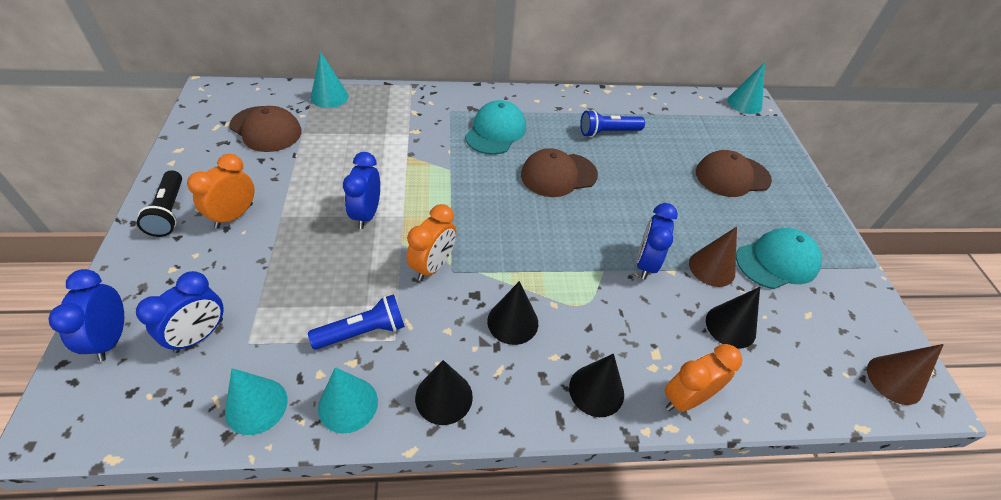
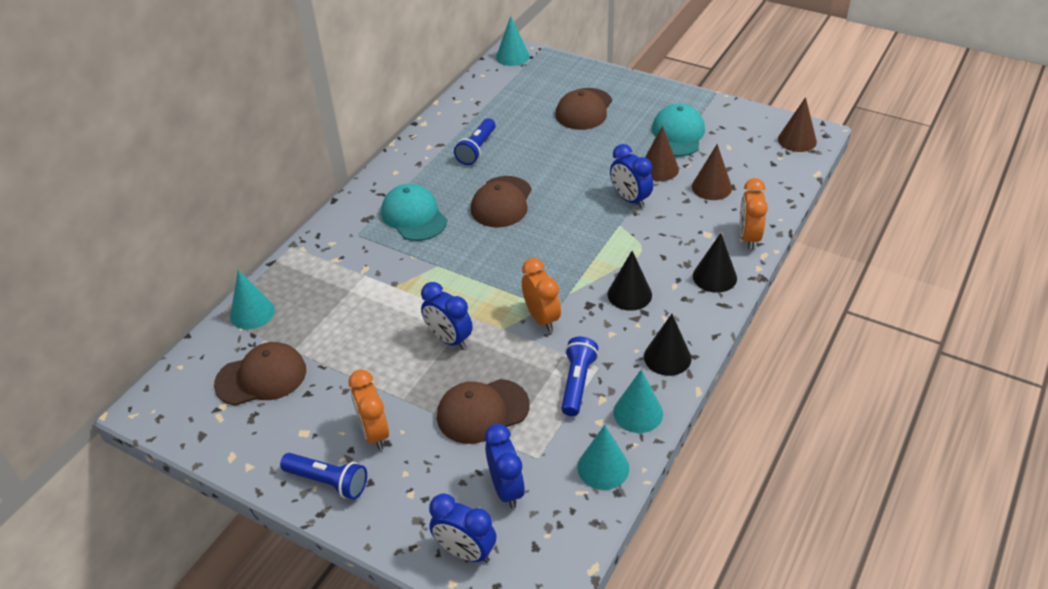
camera: 50 degrees left, 5 degrees down
(169, 212) = (328, 482): black flashlight -> blue flashlight
(291, 275) = (482, 411): none -> brown cap
(730, 326) = (711, 187): black cone -> brown cone

